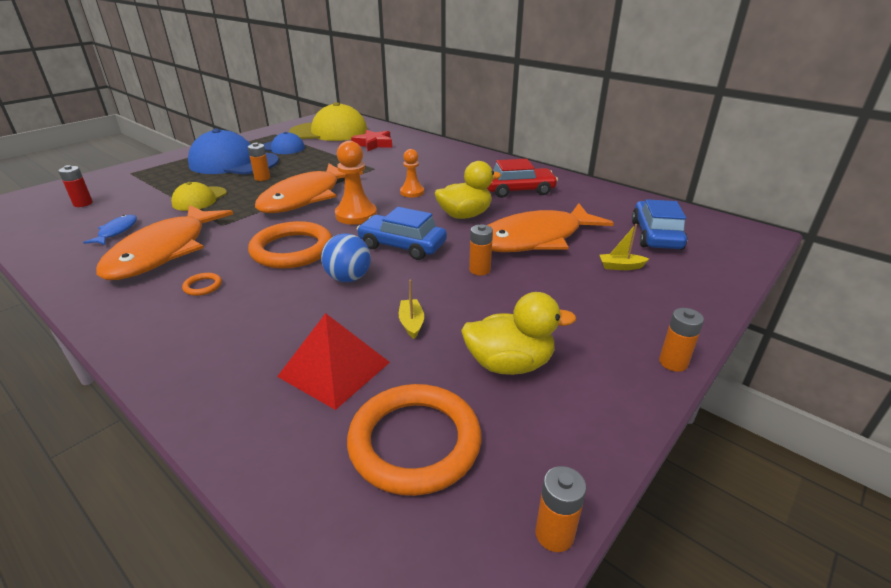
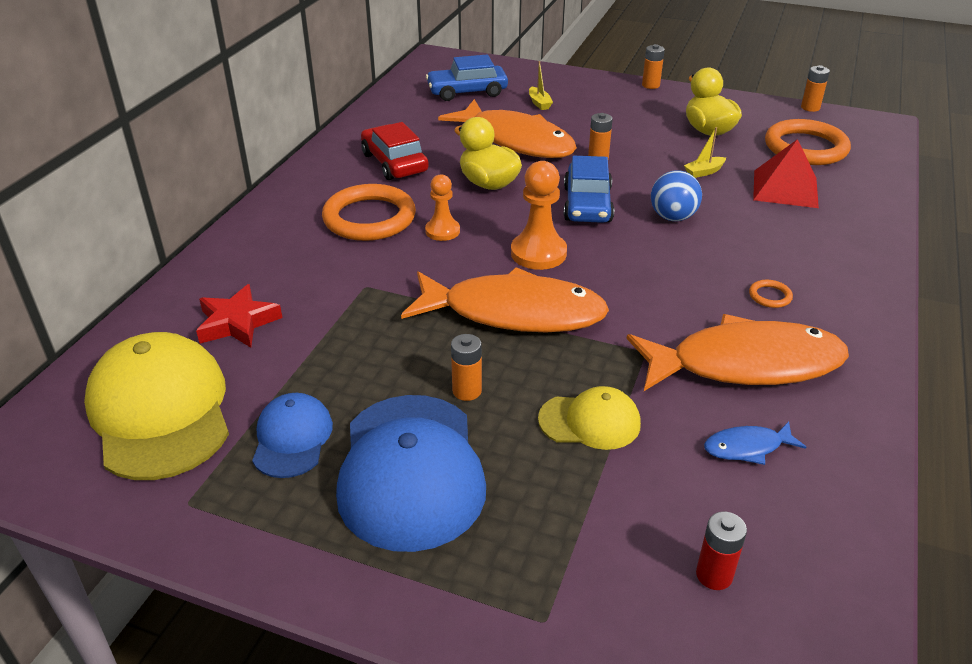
camera: 110 degrees left, 5 degrees up
(292, 250) = (654, 269): orange ring -> orange ring (369, 218)

